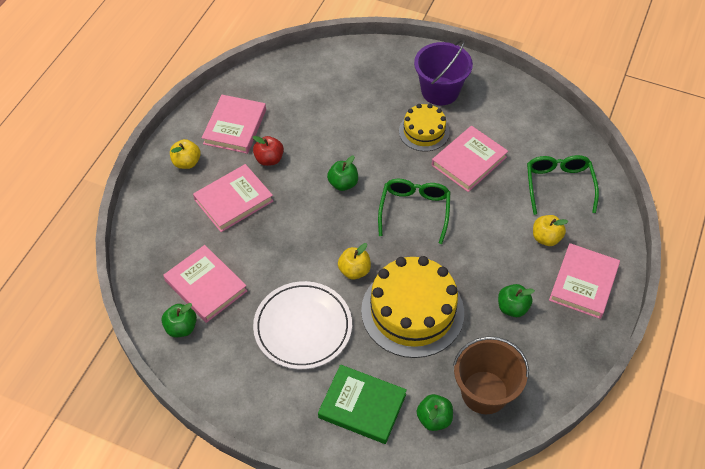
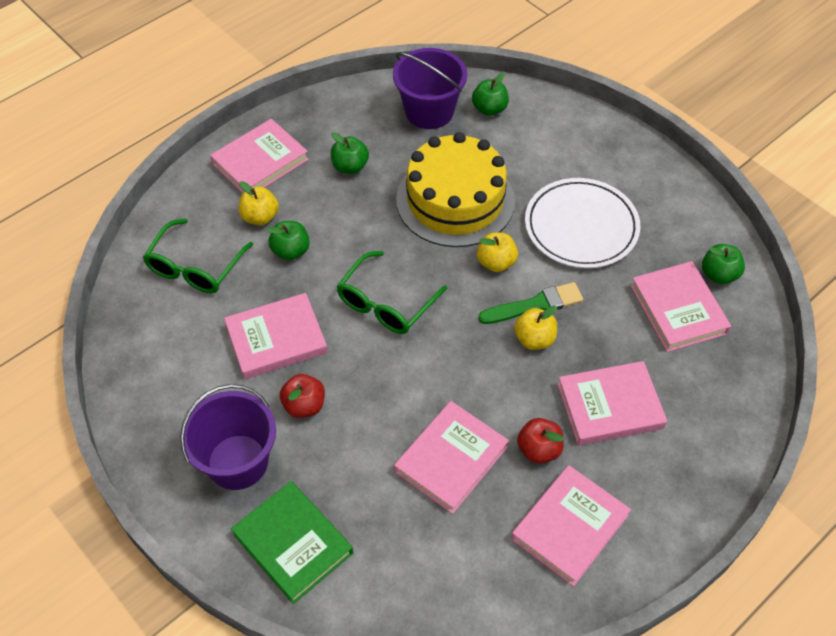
camera: 155 degrees left, 0 degrees up
(186, 162) = (660, 493): yellow apple -> yellow apple (534, 339)
(311, 249) = (535, 305): none -> green brush
(319, 135) = (451, 459): none -> pink book
(343, 183) = (455, 373): green apple -> green apple (291, 251)
(362, 406) = (552, 140): green book -> green book (293, 544)
(424, 131) = (304, 405): yellow cake -> red apple
(484, 392) = (429, 111): brown bucket -> purple bucket

